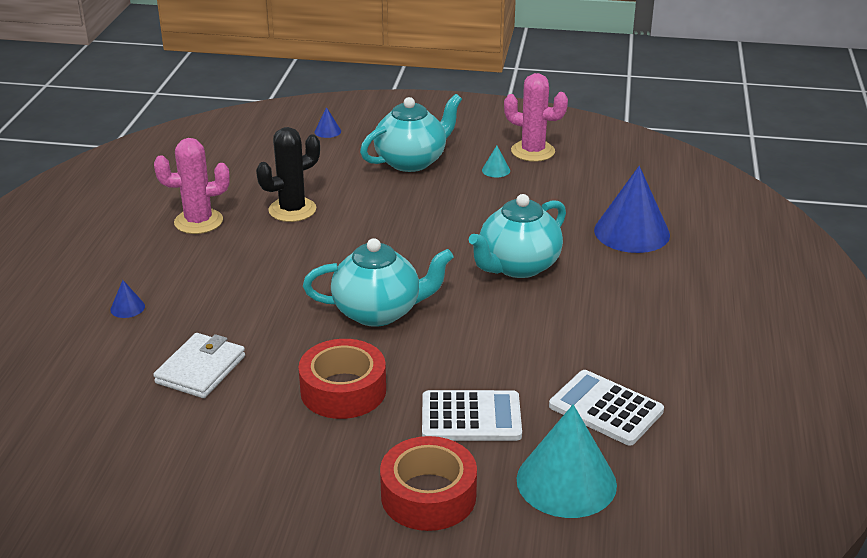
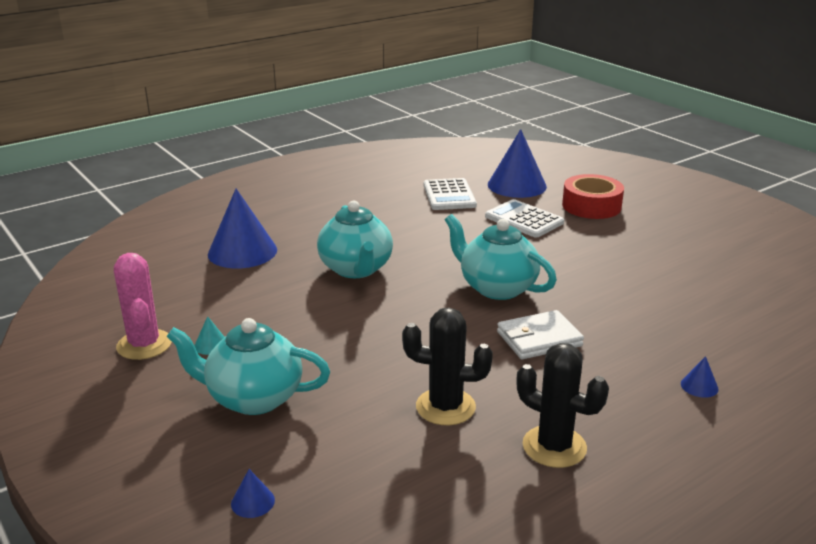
camera: 135 degrees left, 5 degrees down
(198, 221) = (554, 447): pink cactus -> black cactus
(200, 369) = (669, 311): white wallet -> white wallet (539, 339)
(343, 390) = (581, 259): red tape -> none
(517, 266) = (356, 269): turquoise teapot -> turquoise teapot turned 75 degrees clockwise
(566, 481) = (517, 185): turquoise cone -> blue cone

